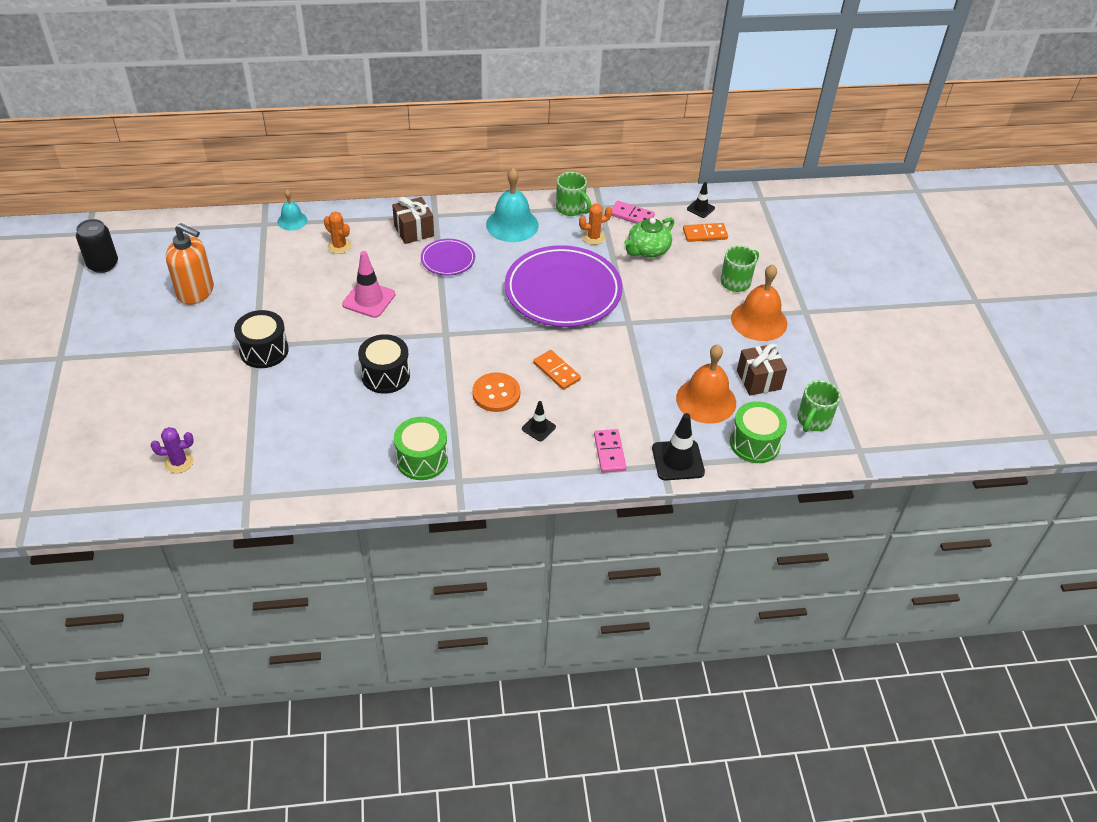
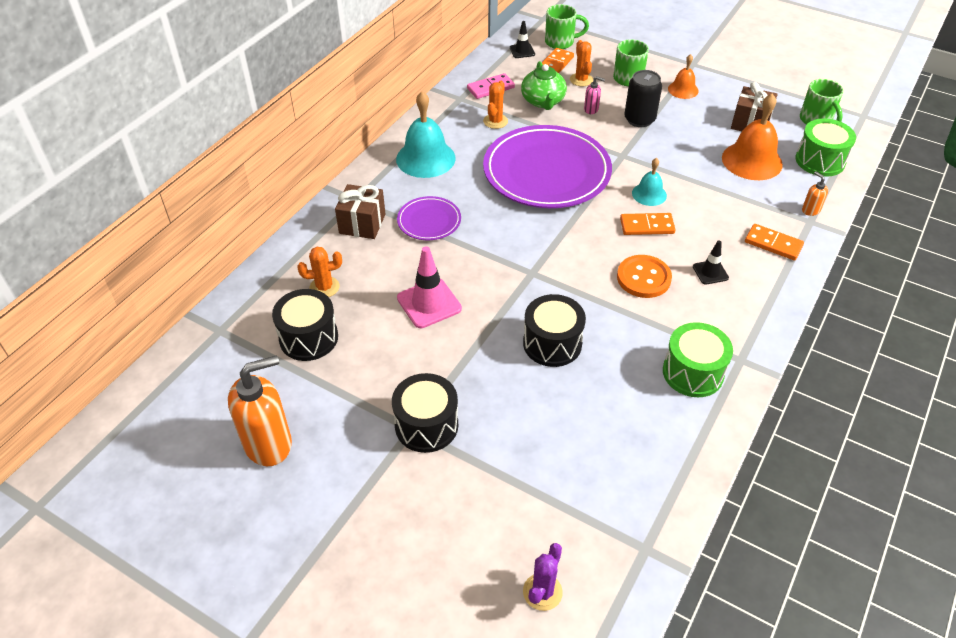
camera: 50 degrees left, 0 degrees up
(103, 264) = (116, 517): black can -> black can (639, 119)
(290, 263) = (308, 338): none -> black drum
(292, 220) = (242, 305): turquoise bell -> turquoise bell (649, 194)
(571, 209) = (444, 115): green mug -> green mug (561, 42)
(609, 452) = (773, 244): pink domino -> orange domino
(668, 280) = (591, 109): none -> pink soap dispenser
(678, 460) = (810, 210): black traffic cone -> orange soap dispenser
(701, 257) = (581, 80): none -> orange cactus
(759, 320) = (683, 89): orange bell -> orange bell, size x0.56

